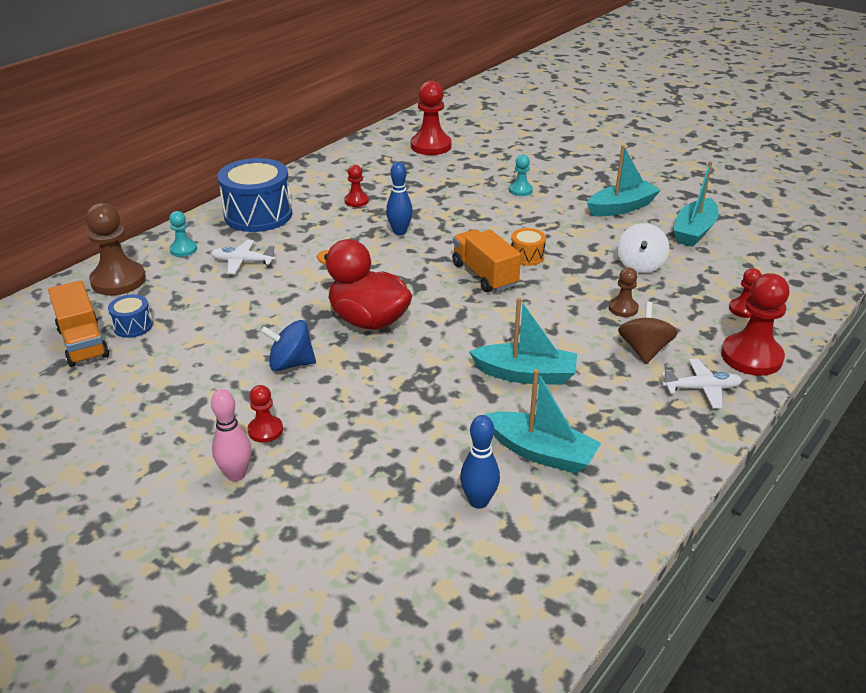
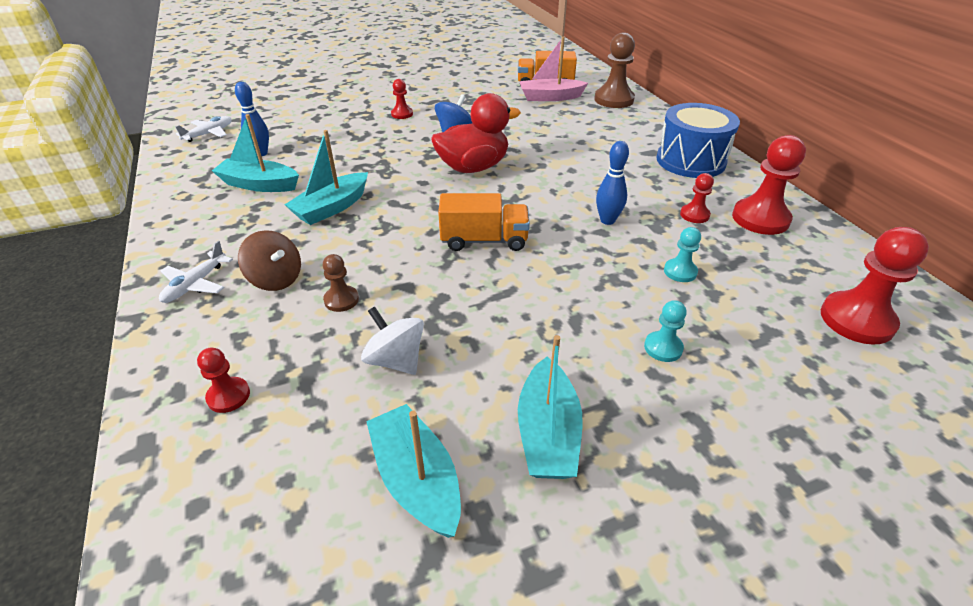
camera: 120 degrees right, 5 degrees up
(133, 326) = (550, 97): blue drum -> pink boat
(183, 249) = (644, 124): turquoise pawn -> turquoise pawn (680, 271)
(236, 474) = (379, 102): pink bowling pin -> none
(243, 262) = (606, 140): white plane -> white plane (209, 134)
(527, 256) = (493, 280): orange drum -> none
(541, 452) = (259, 185): turquoise boat -> turquoise boat turned 45 degrees clockwise
(751, 357) = (175, 344): red pawn -> red pawn (760, 219)

